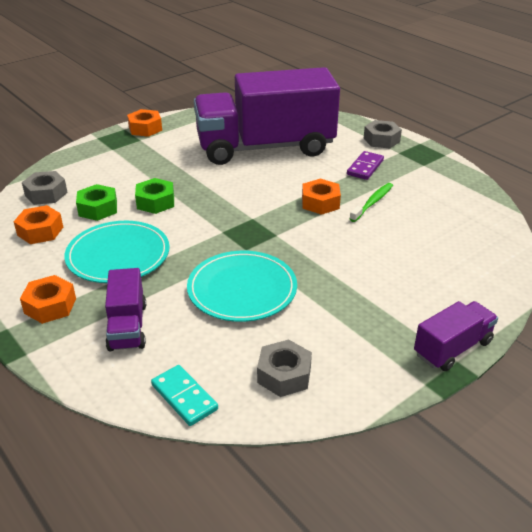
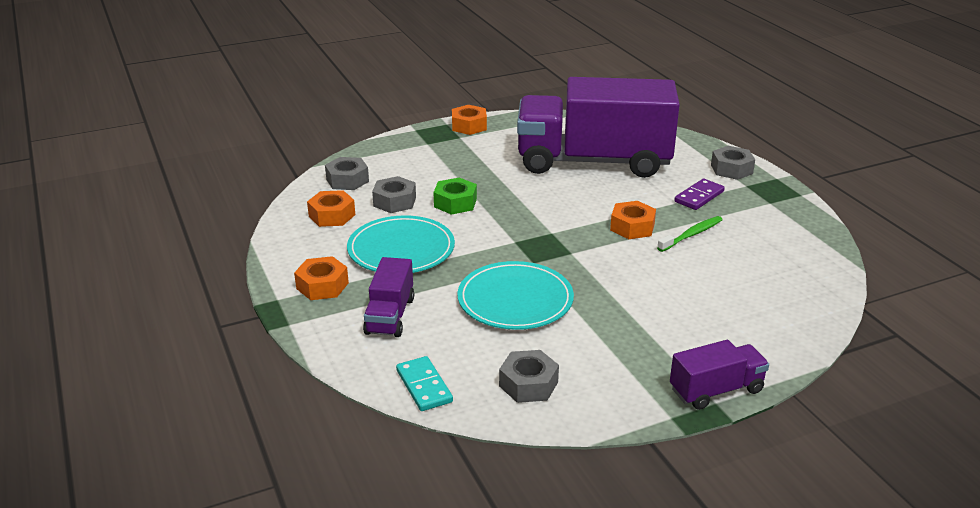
camera: 15 degrees right, 5 degrees down
(98, 208) = (395, 201): green nut -> grey nut

